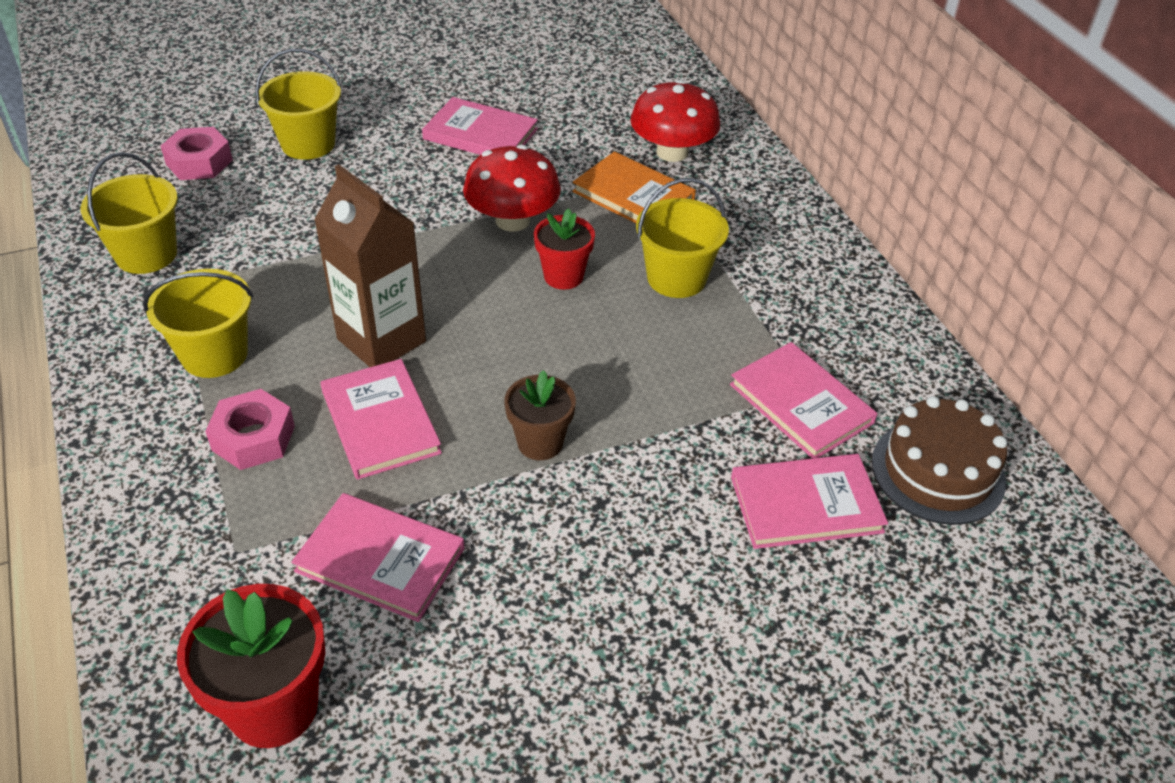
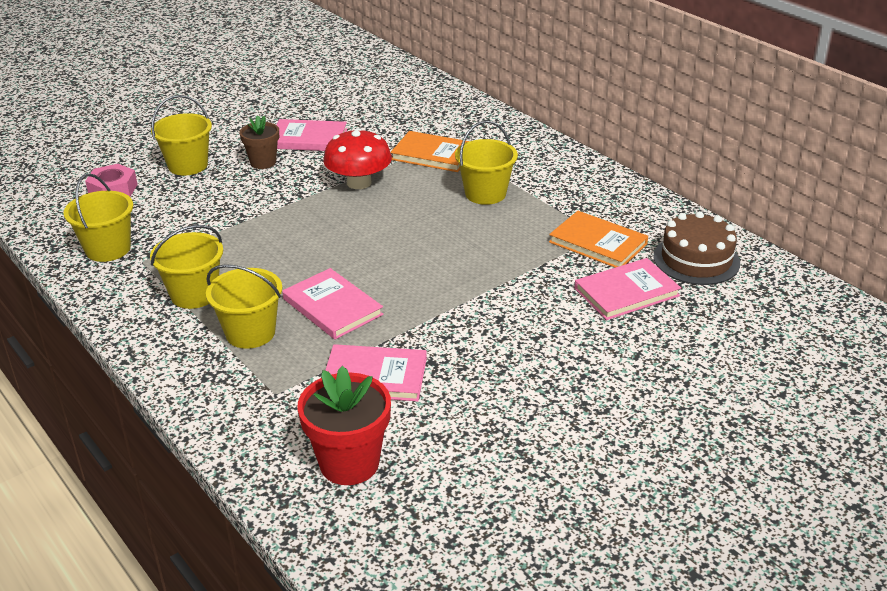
camera: 15 degrees left, 10 degrees down
(253, 438) = (250, 333): pink nut -> yellow bucket
(381, 340) = (307, 264): brown carton -> none
(540, 443) = (444, 296): brown flower pot -> brown flower pot (263, 162)
(563, 276) = (410, 206): red flower pot -> none
(672, 152) = (446, 126): red mushroom -> none
(801, 403) = (598, 243): pink book -> orange book

